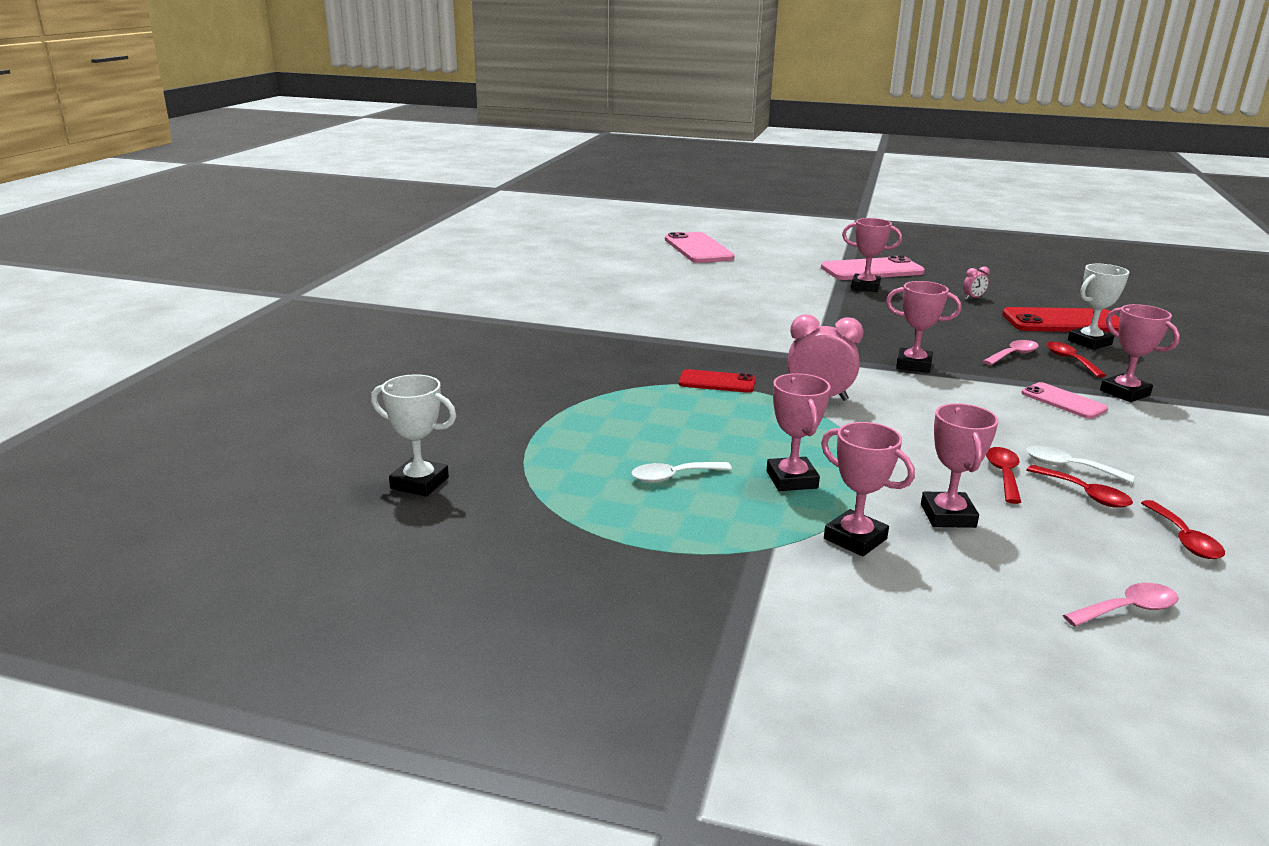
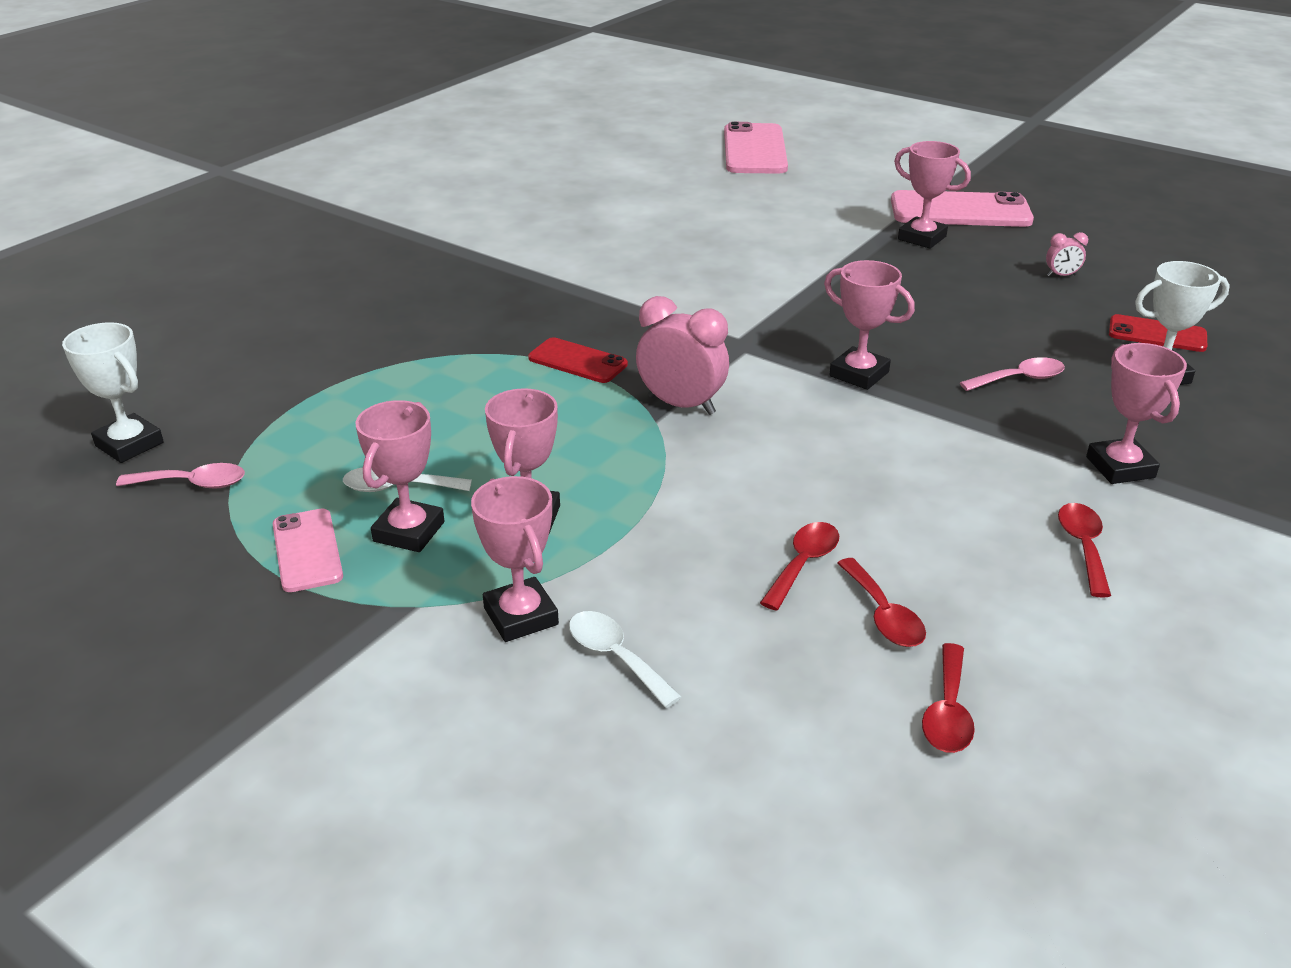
camera: 20 degrees right, 10 degrees up
(948, 516) = (667, 608): pink trophy -> pink trophy (409, 532)
(1063, 322) = (1157, 334): red phone -> red phone, size x0.57
(1063, 401) = (1012, 466): pink phone -> pink phone (307, 550)
(1068, 467) = (905, 570): white spoon -> white spoon (615, 657)
(1070, 360) = (1096, 400): red spoon -> red spoon (1083, 547)
(1128, 609) = (755, 794): pink spoon -> pink spoon (193, 483)

